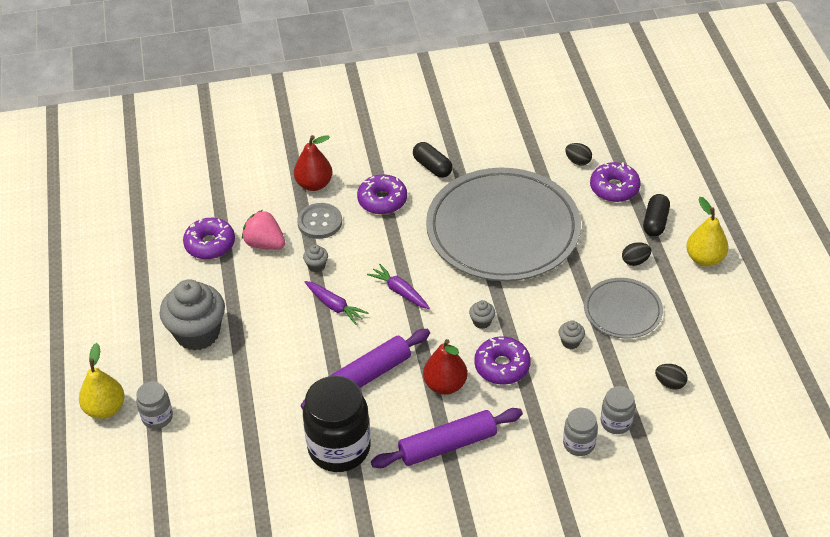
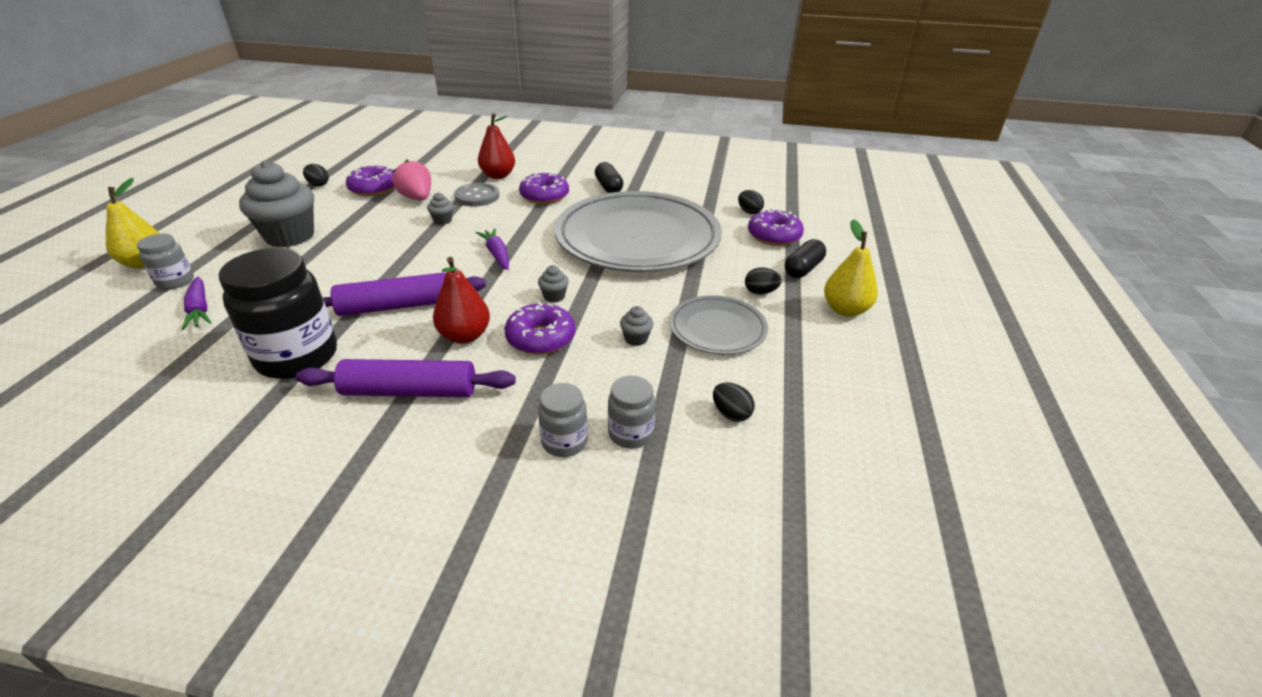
camera: 20 degrees right, 10 degrees down
(148, 257) = (318, 184): none -> black egg
(334, 306) = (427, 249): purple carrot -> purple carrot (199, 309)

